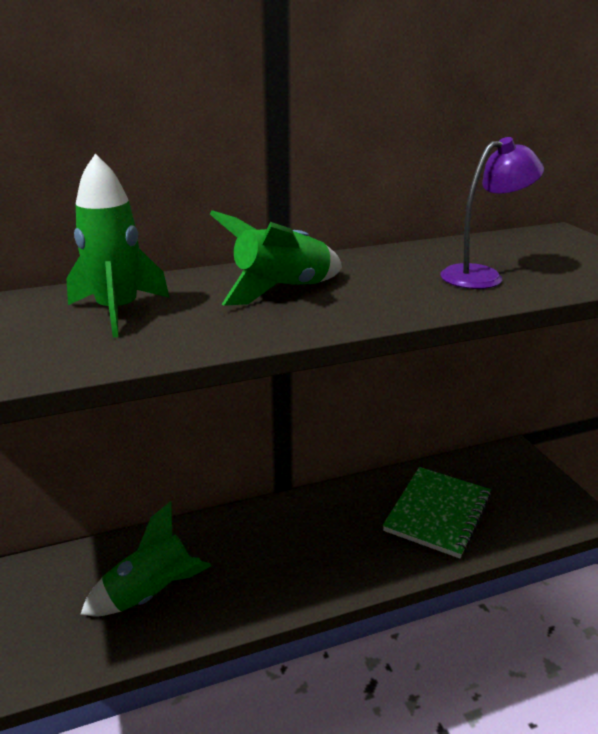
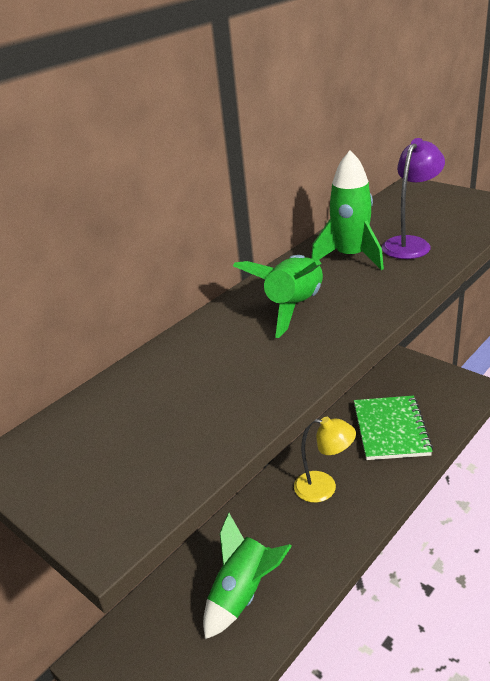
camera: 25 degrees left, 5 degrees up
(118, 311) = (197, 375): green rocket -> green rocket (350, 257)
(316, 537) = (324, 488): none -> yellow lamp

